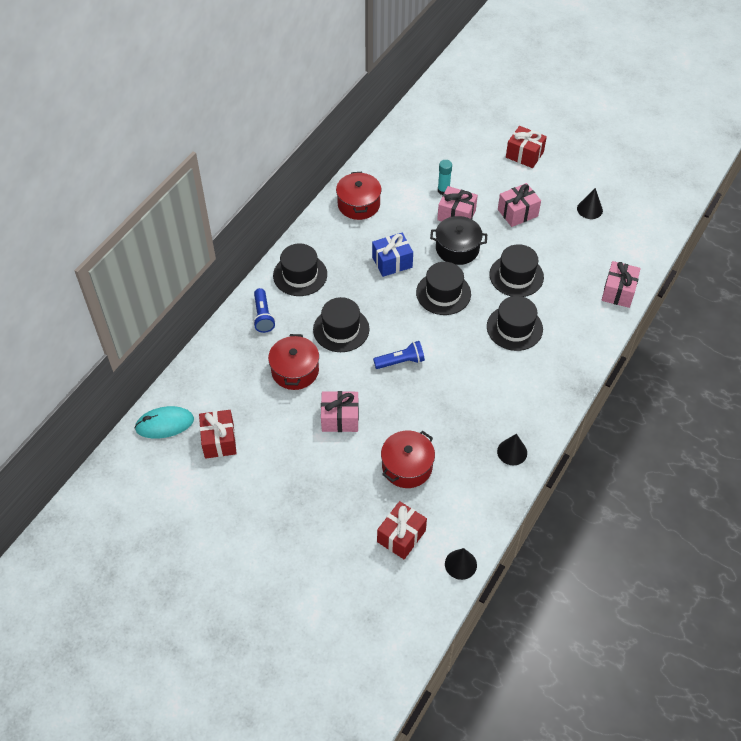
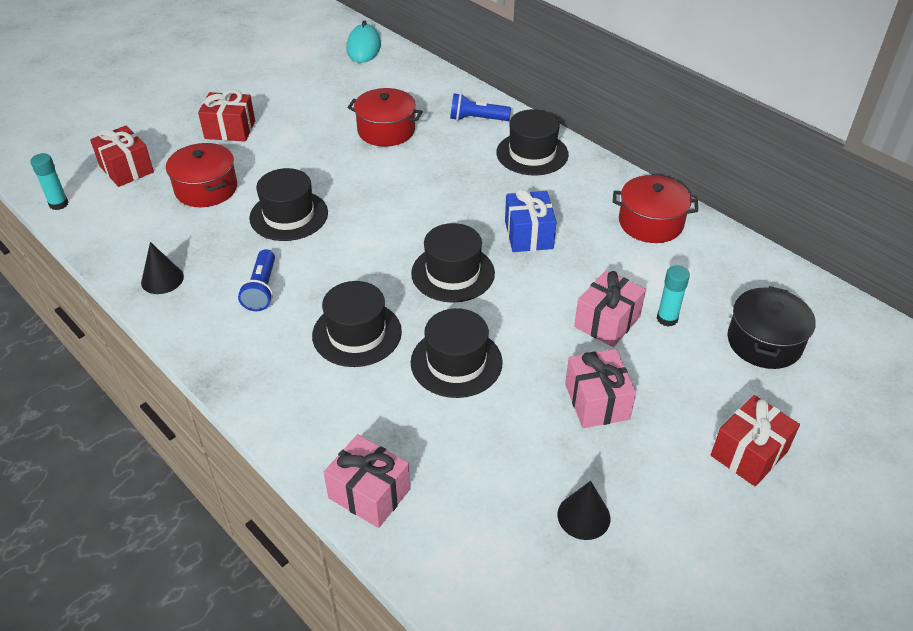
camera: 105 degrees right, 10 degrees down
(219, 440) = (324, 74): red gift -> red gift (230, 130)
(340, 418) = (302, 152): pink gift -> none
(341, 329) = (430, 172): black hat -> black hat (289, 215)
(400, 361) = (356, 211): blue flashlight -> blue flashlight (262, 289)
(457, 248) = (535, 307): black pot -> black pot (764, 342)
(460, 564) = (58, 204): black cone -> turquoise glue stick

